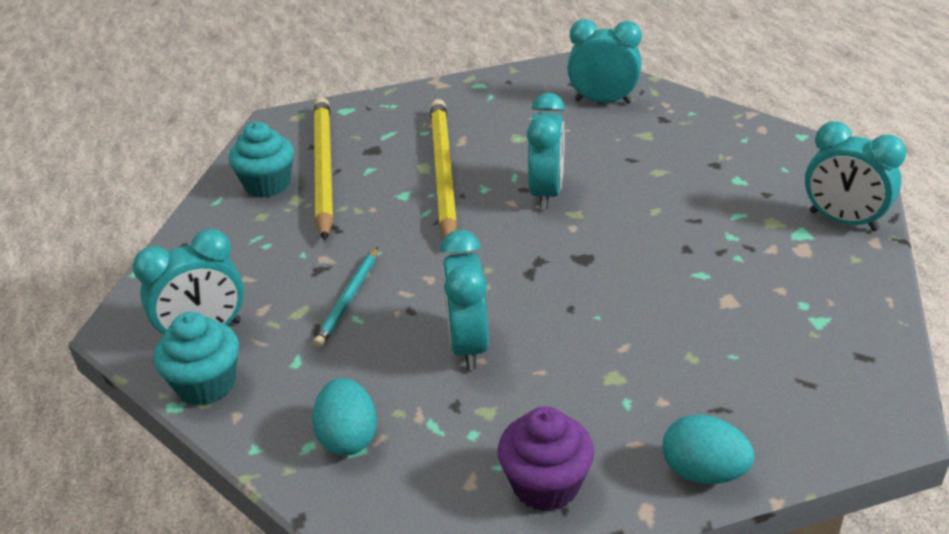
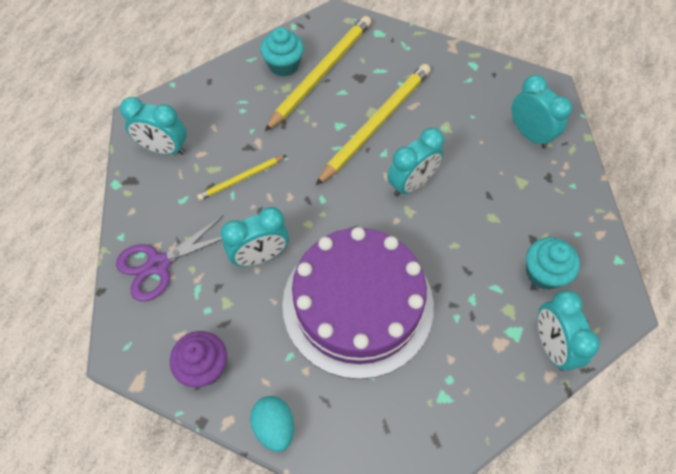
camera: 40 degrees right, 25 degrees up
(206, 385) = (137, 182): turquoise cupcake -> turquoise cupcake (543, 273)
(348, 438) = (158, 264): turquoise egg -> purple scissors
(349, 299) = (241, 179): turquoise pencil -> yellow pencil
(468, 345) = (260, 256): turquoise clock -> turquoise clock turned 150 degrees counterclockwise
(632, 311) = (358, 304): none -> purple cake

